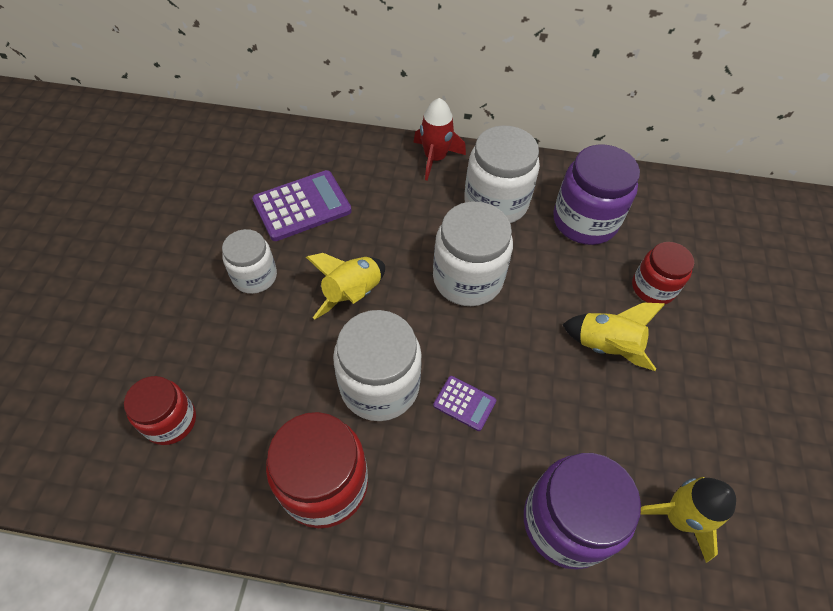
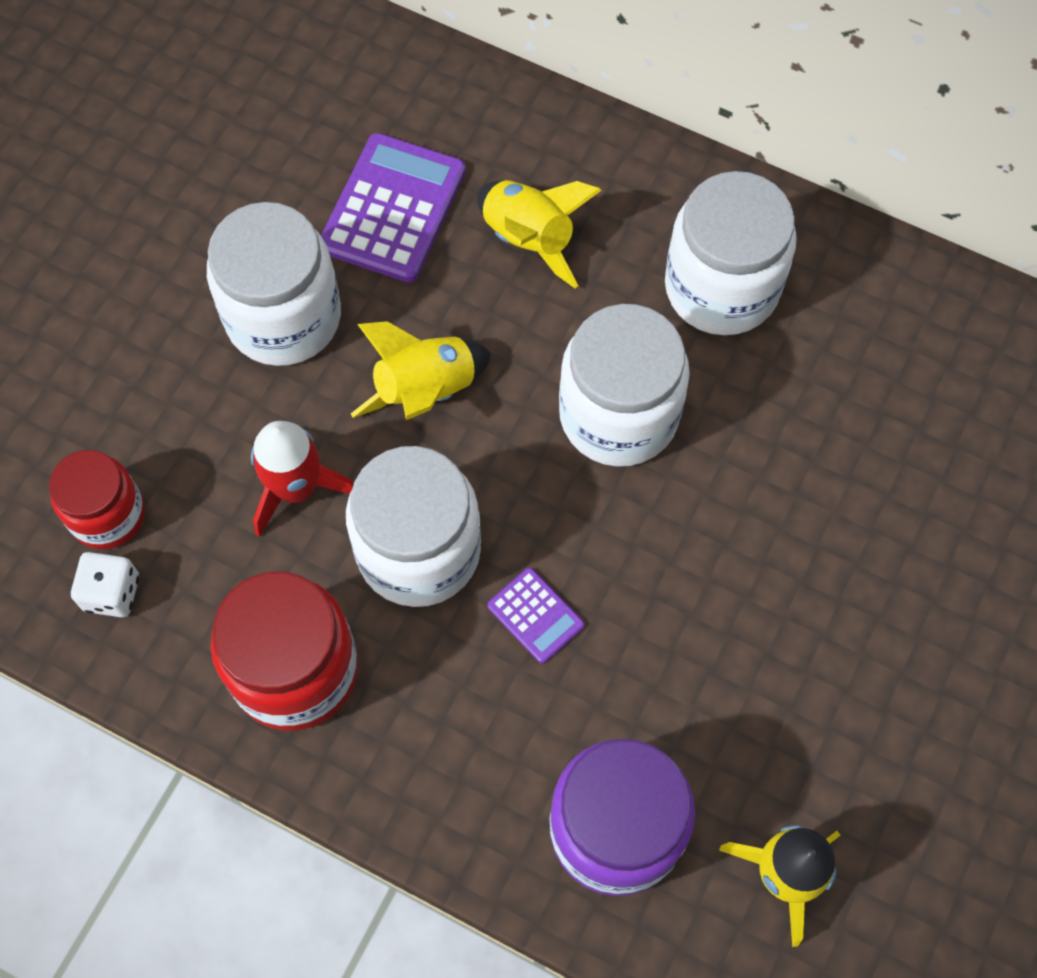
camera: 20 degrees right, 10 degrees up
(185, 471) = (112, 593): none -> white dice
(255, 276) = (283, 317): white jar -> white jar, size x1.60
(302, 206) = (393, 209): purple calculator -> purple calculator turned 60 degrees counterclockwise
(435, 158) = (648, 173): red rocket -> red rocket (296, 488)
(585, 221) = (862, 364): purple jar -> none
(606, 346) = (796, 593): yellow rocket -> yellow rocket (529, 239)
(653, 288) = (923, 518): red jar -> none

